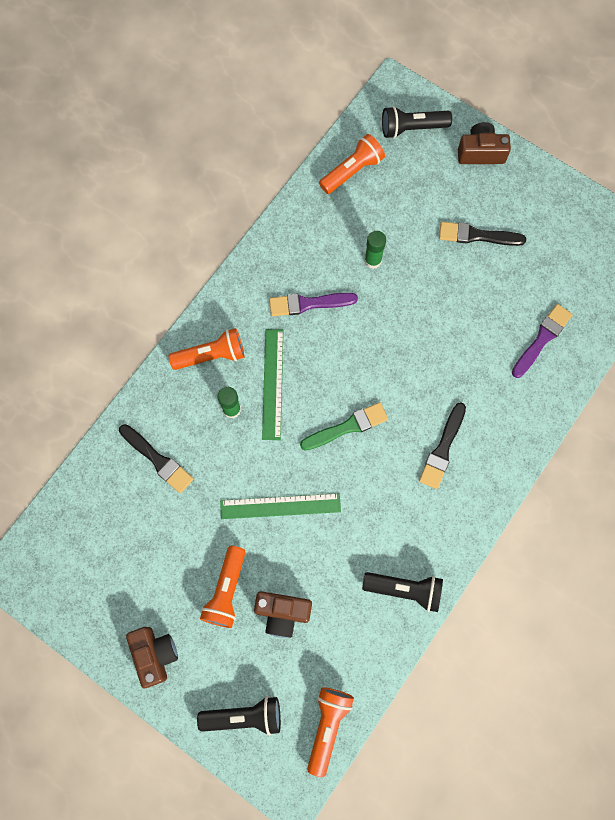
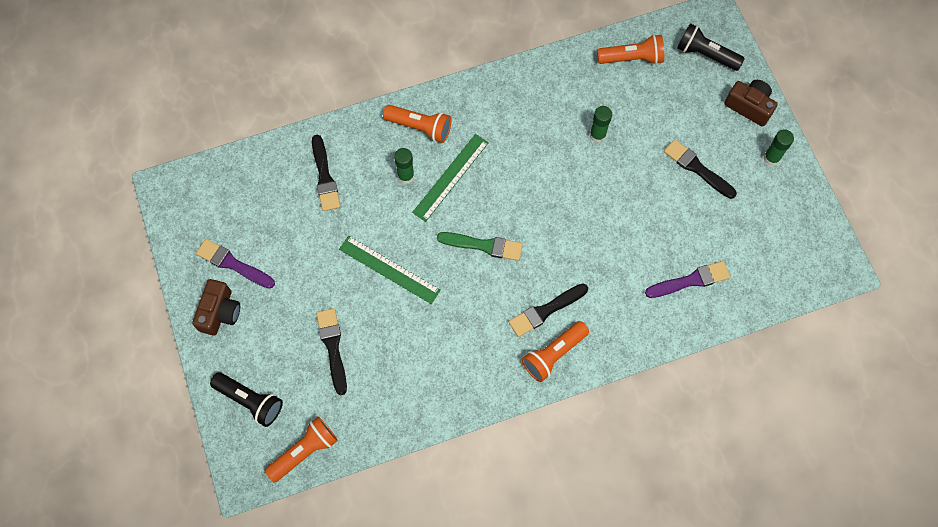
camera: 35 degrees right, 5 degrees down
(226, 590) = (304, 303): orange flashlight -> orange flashlight (553, 354)
(282, 613) = (333, 347): brown camera -> black brush
(308, 304) = (522, 136): purple brush -> purple brush (233, 264)
(405, 589) = (437, 394): black flashlight -> none
(530, 187) = (771, 158): none -> green glue stick

